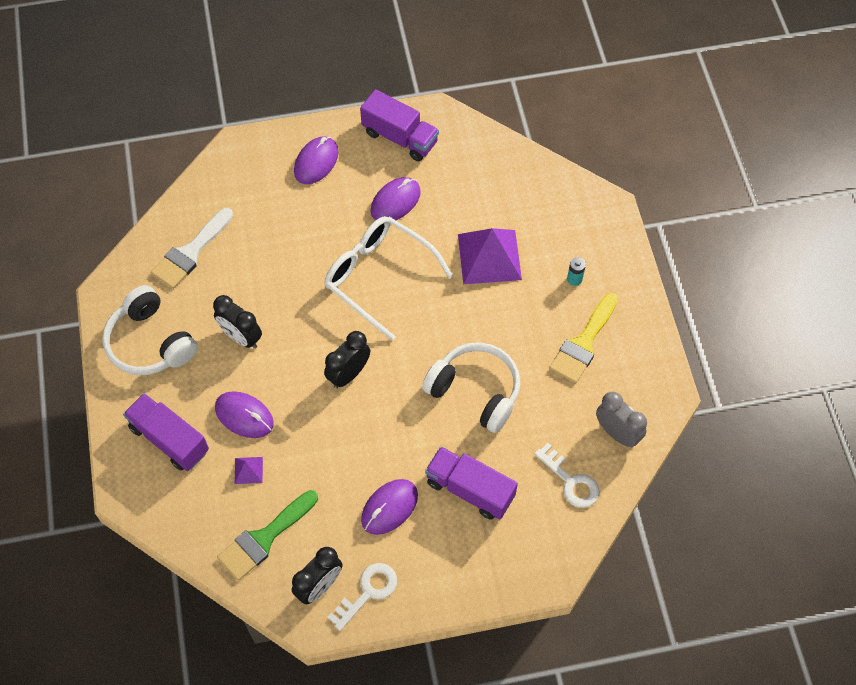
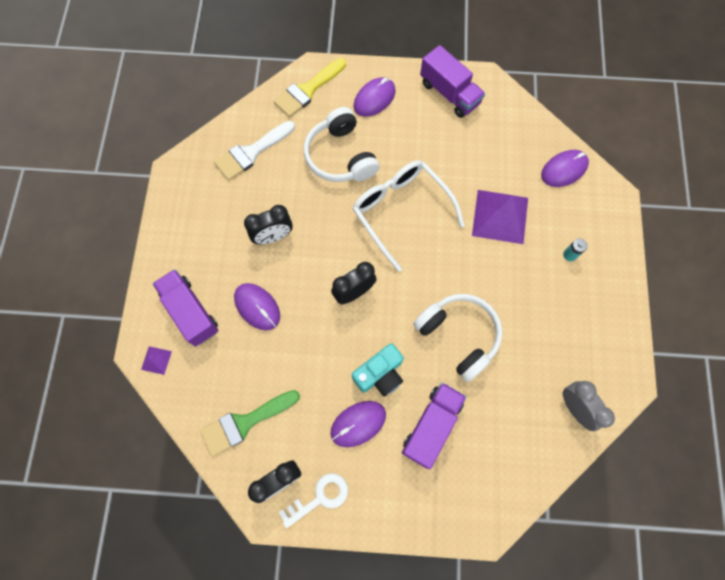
camera: 15 degrees right, 10 degrees up
(150, 343) = (198, 223): white headphones -> white headphones (340, 156)
(241, 337) = (273, 236): black clock -> black clock turned 75 degrees counterclockwise
(248, 470) = (248, 357): purple pyramid -> purple pyramid (156, 360)
(395, 202) = (432, 148): purple mouse -> purple mouse (564, 170)
(400, 451) = (380, 374): none -> turquoise camera
(470, 489) = (432, 426): purple truck -> purple truck turned 75 degrees clockwise
(571, 481) = (523, 442): white key -> none
(583, 343) = (564, 316): yellow brush -> yellow brush (307, 90)

